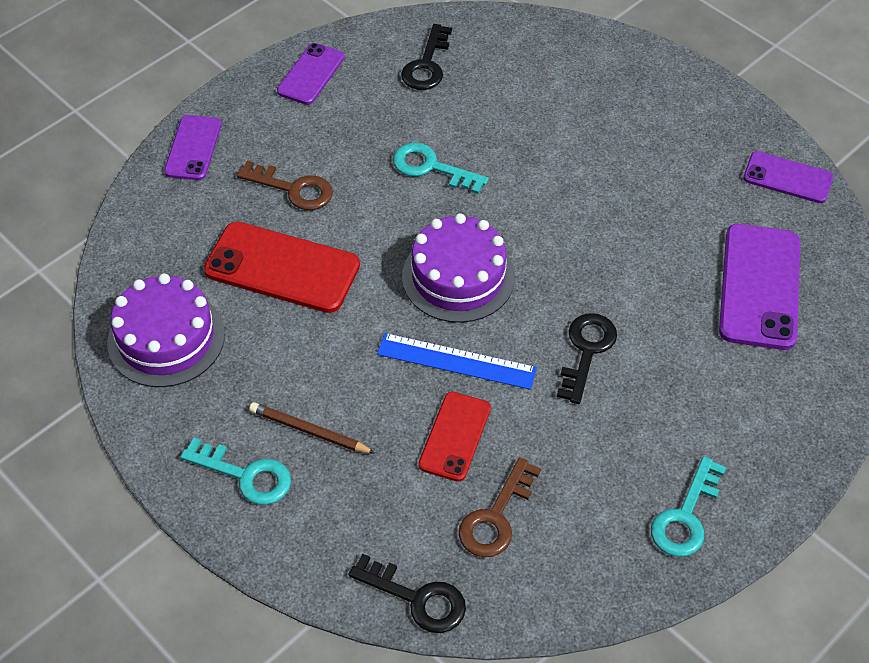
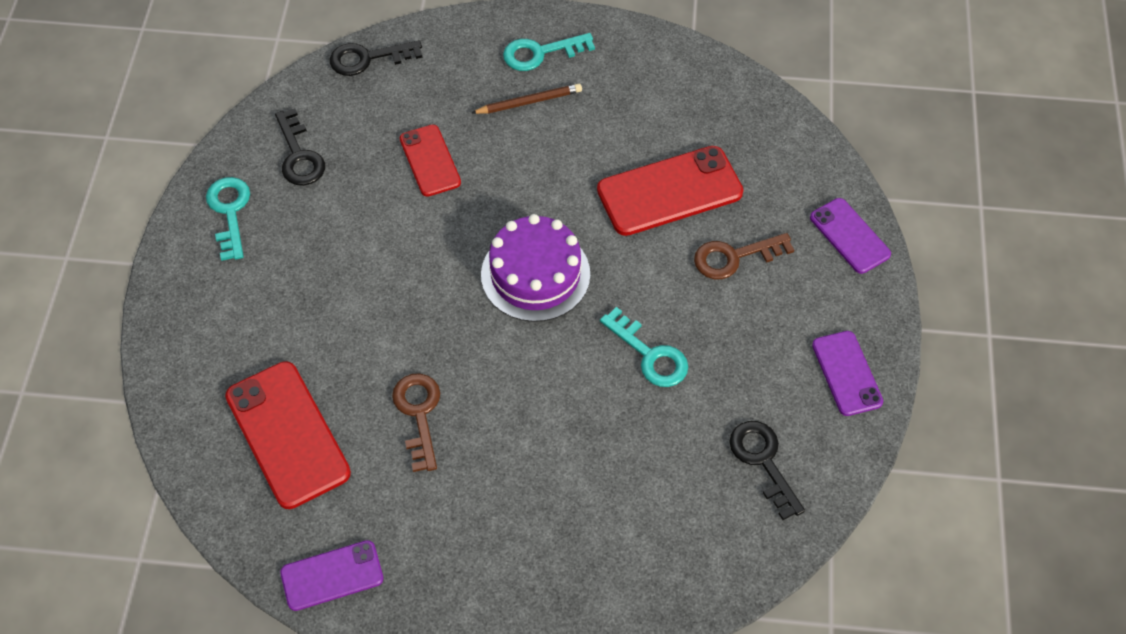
camera: 140 degrees right, 5 degrees up
(166, 338) = (688, 93): purple cake -> none
(431, 167) = (650, 355): turquoise key -> turquoise key turned 60 degrees clockwise
(456, 361) = (476, 210): blue ruler -> none
(496, 517) = (358, 131): brown key -> brown key (418, 414)
(586, 351) = (387, 282): black key -> black key (299, 155)
(759, 286) = (287, 434): purple phone -> red phone

